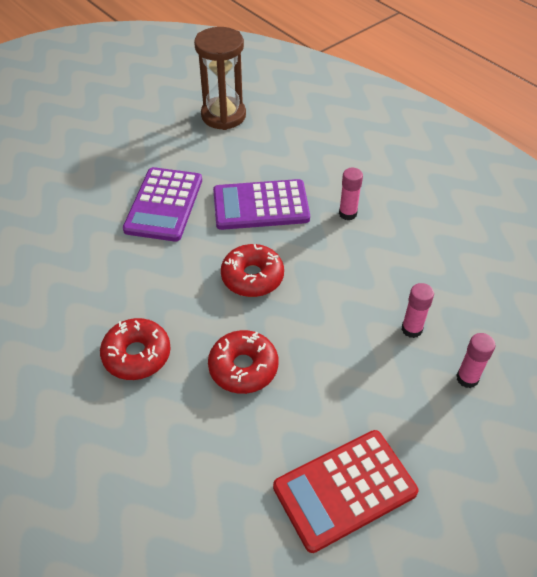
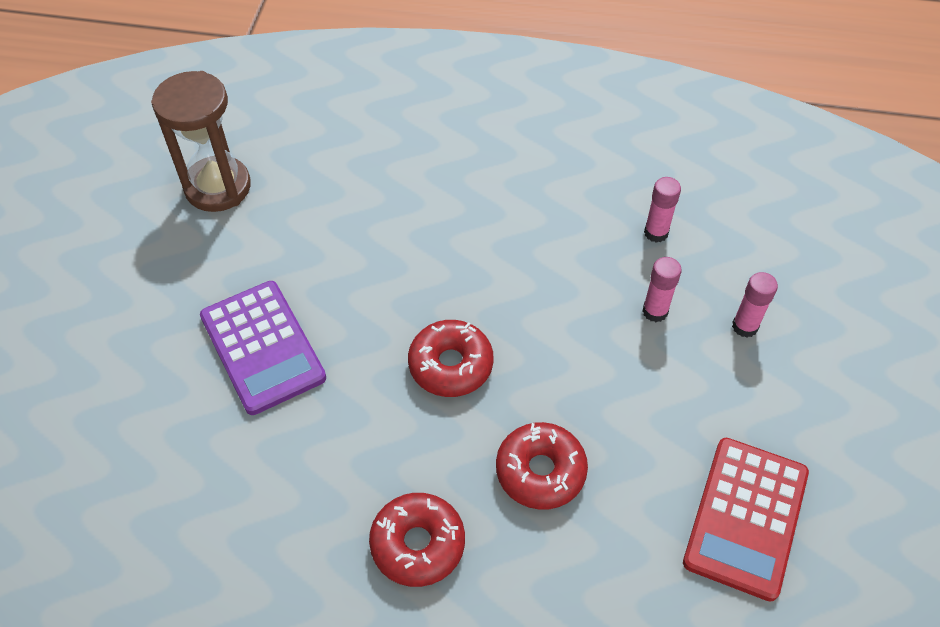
camera: 40 degrees left, 5 degrees up
(261, 205) = (376, 275): purple calculator -> none
(347, 214) = (478, 224): pink glue stick -> pink glue stick (656, 233)

